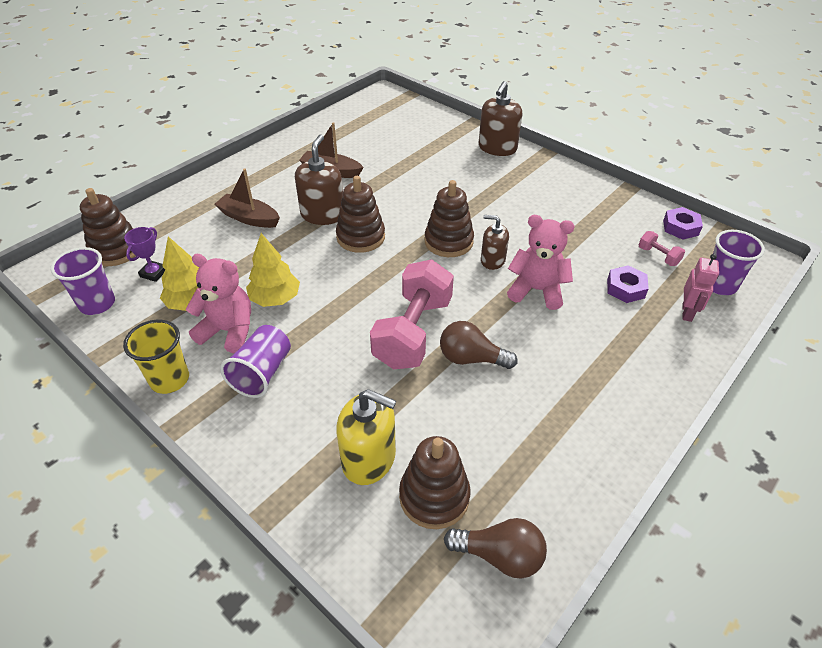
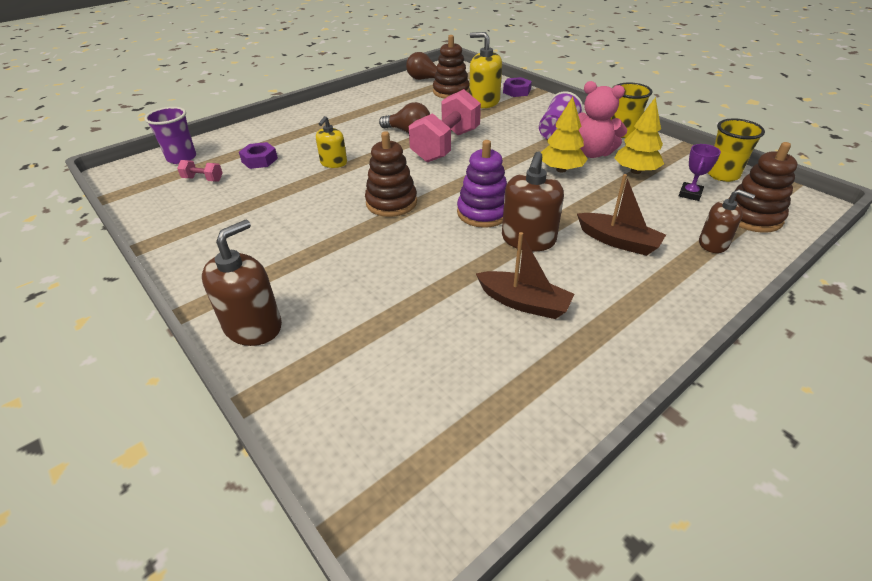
camera: 170 degrees left, 5 degrees down
(97, 304) = (722, 175): purple cup -> yellow cup
(360, 237) = (483, 212): brown stacking toy -> purple stacking toy
(492, 260) = (357, 185): brown soap dispenser -> brown soap dispenser (713, 244)
(536, 290) = (333, 163): pink teddy bear -> yellow soap dispenser
(658, 256) = (203, 179): pink dumbbell -> pink dumbbell turned 45 degrees counterclockwise
(680, 227) = (148, 200): purple nut -> purple nut (516, 91)
(687, 312) = (230, 145): pink robot -> none

